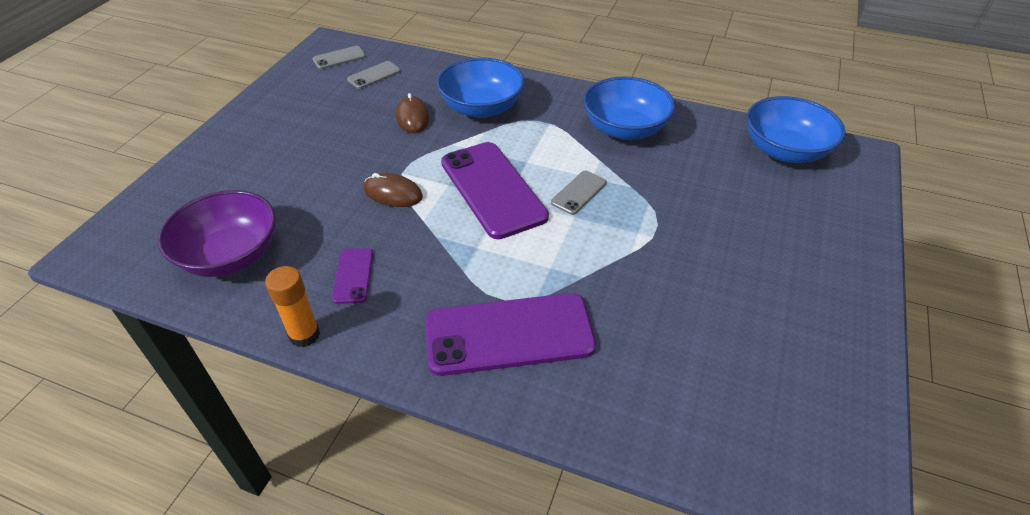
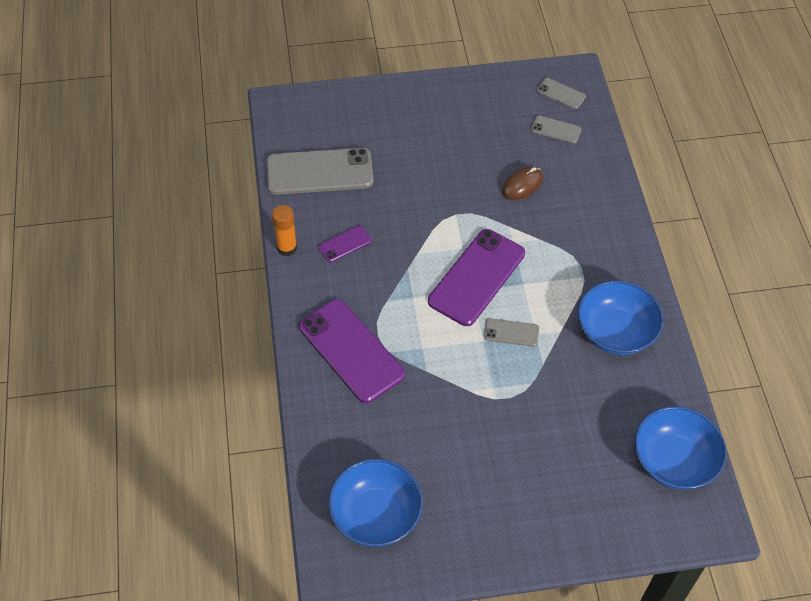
camera: 60 degrees right, 10 degrees up
(230, 255) = (319, 172): purple bowl -> grey phone
(393, 193) = (431, 221): brown mouse -> none
(481, 108) = (568, 222): blue bowl -> blue bowl (376, 515)

